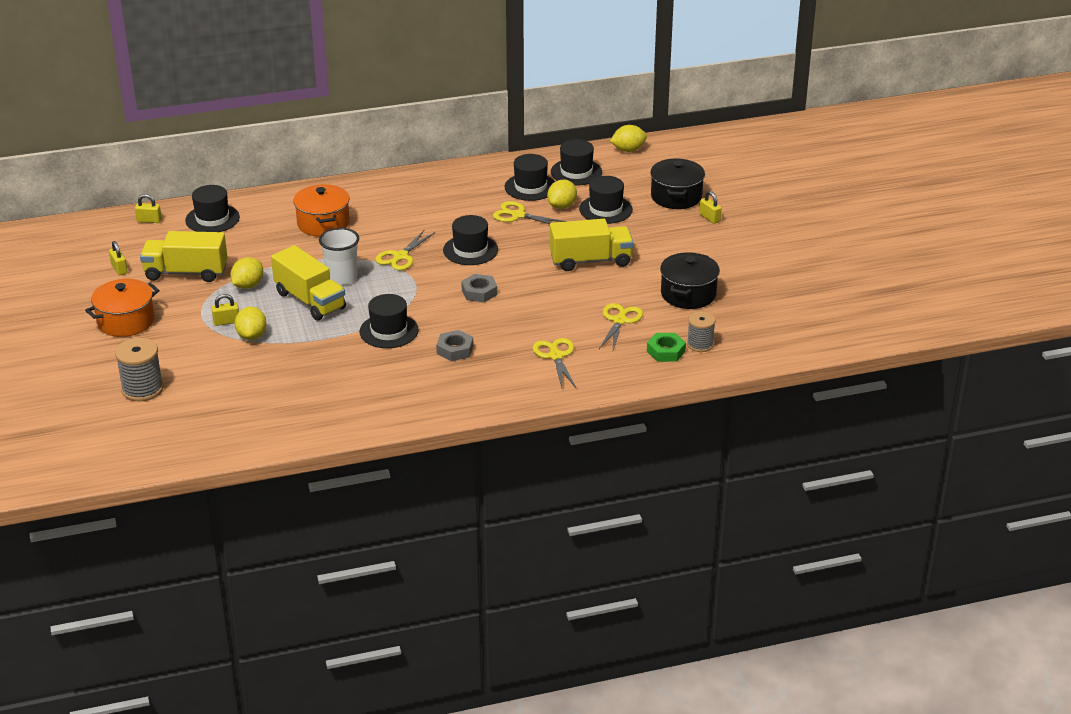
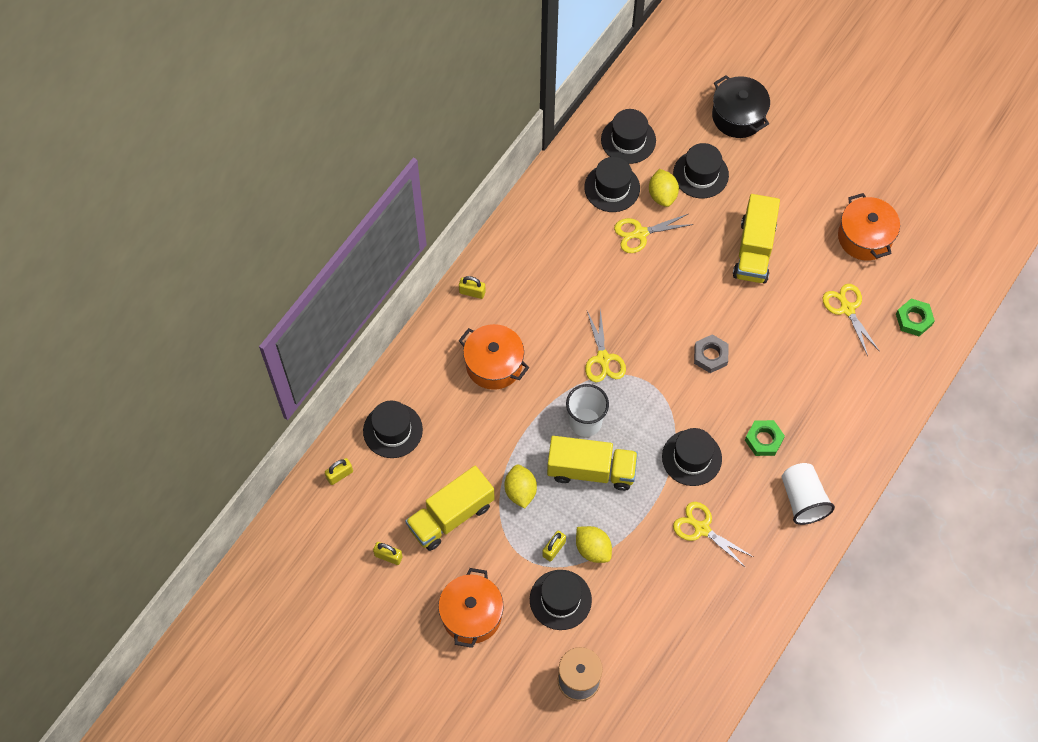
camera: 40 degrees left, 30 degrees up
(437, 393) = (802, 499): none -> white cup
(455, 350) = (764, 440): grey nut -> green nut
(470, 250) = (649, 308): black hat -> black hat (560, 600)
(556, 356) = (843, 388): yellow scissors -> yellow scissors (702, 529)
(590, 260) = (754, 250): yellow truck -> yellow truck turned 150 degrees clockwise
(628, 150) = (639, 78): yellow lemon -> none
(688, 294) = (864, 237): black pot -> orange pot
(700, 344) = (929, 292): grey spool -> none
(709, 218) = (789, 126): yellow padlock -> yellow padlock (472, 292)

